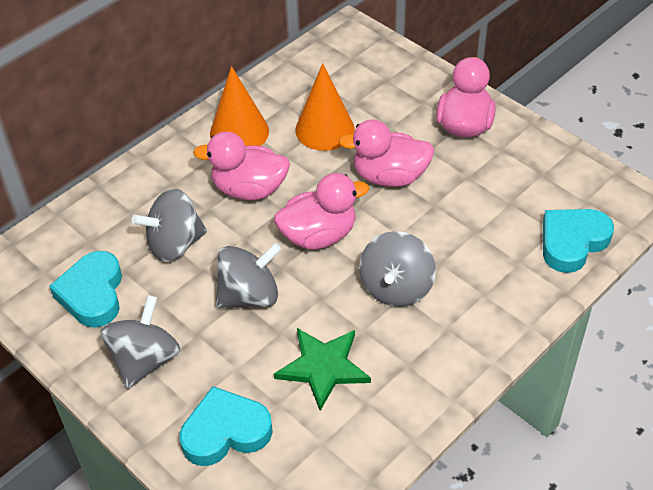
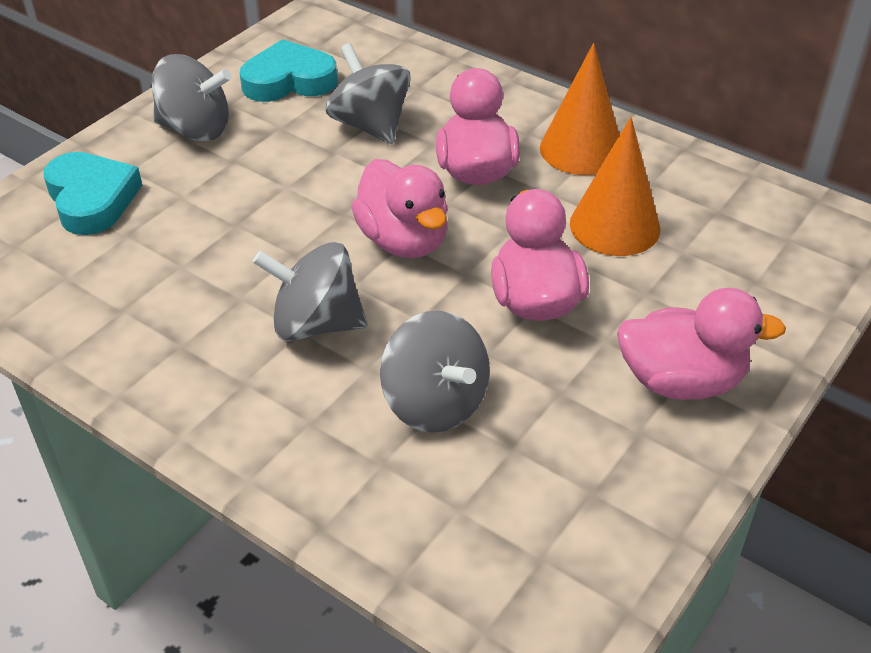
camera: 80 degrees right, 5 degrees down
(249, 295) = (293, 193): grey spinning top -> grey spinning top (435, 403)
(323, 367) = (179, 266): green star -> none
(572, 242) = (435, 537): turquoise heart -> none

